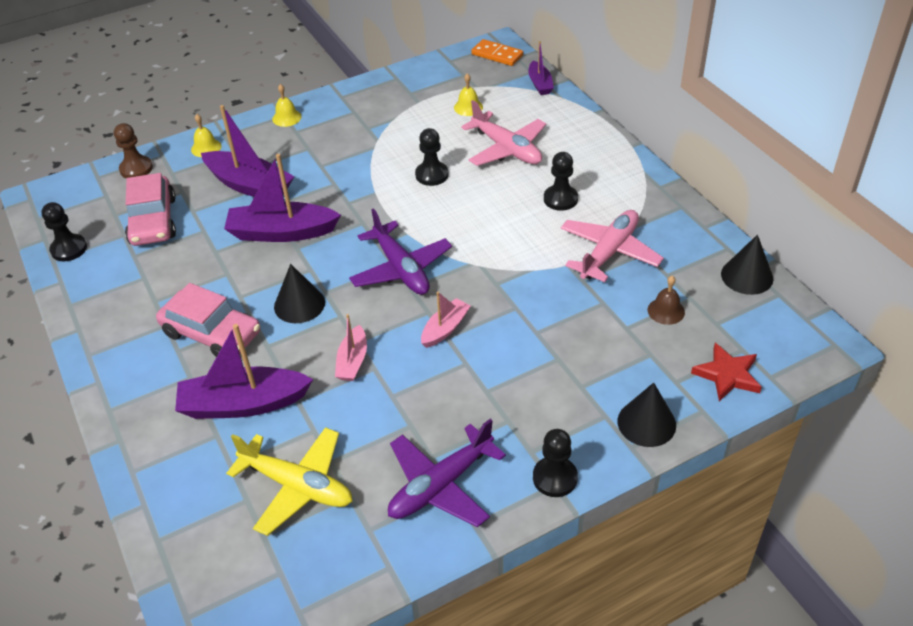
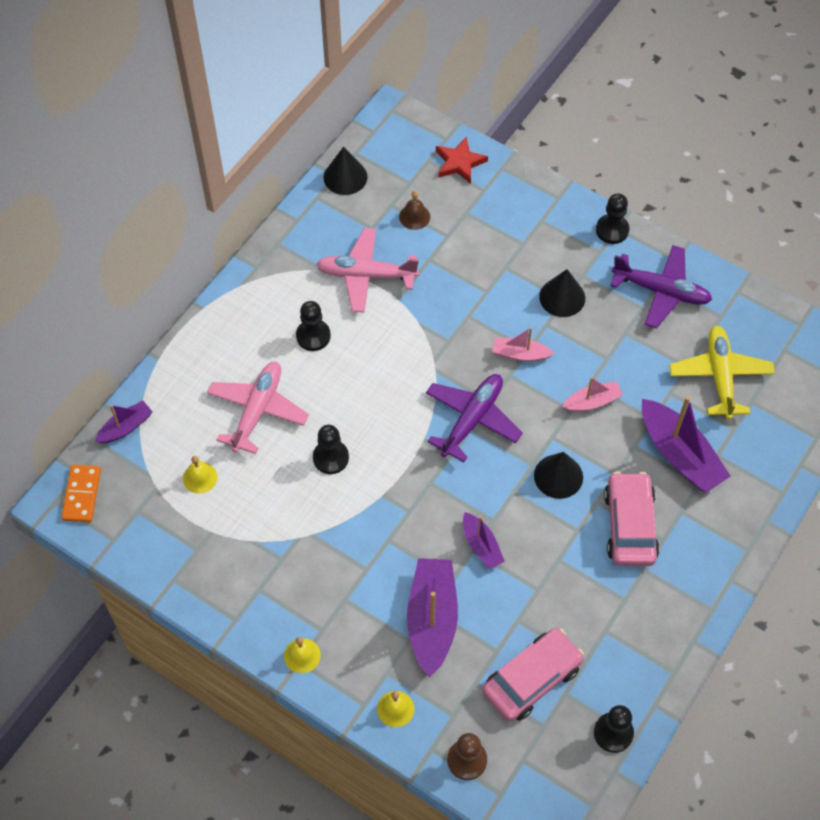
camera: 120 degrees left, 15 degrees up
(282, 232) = (481, 545): purple boat -> purple boat, size x0.54
(646, 423) = (532, 195): black cone -> black cone (562, 297)

